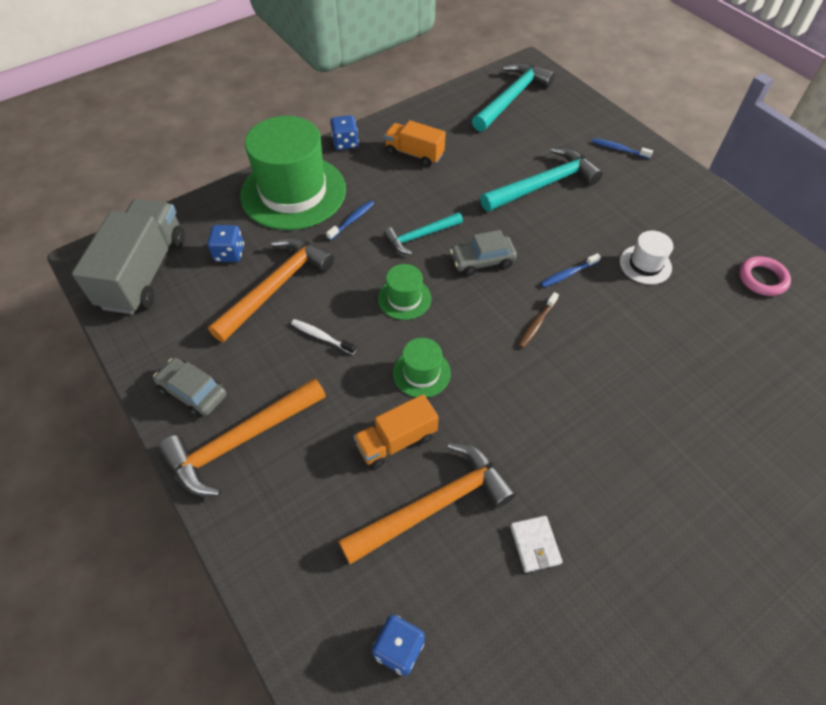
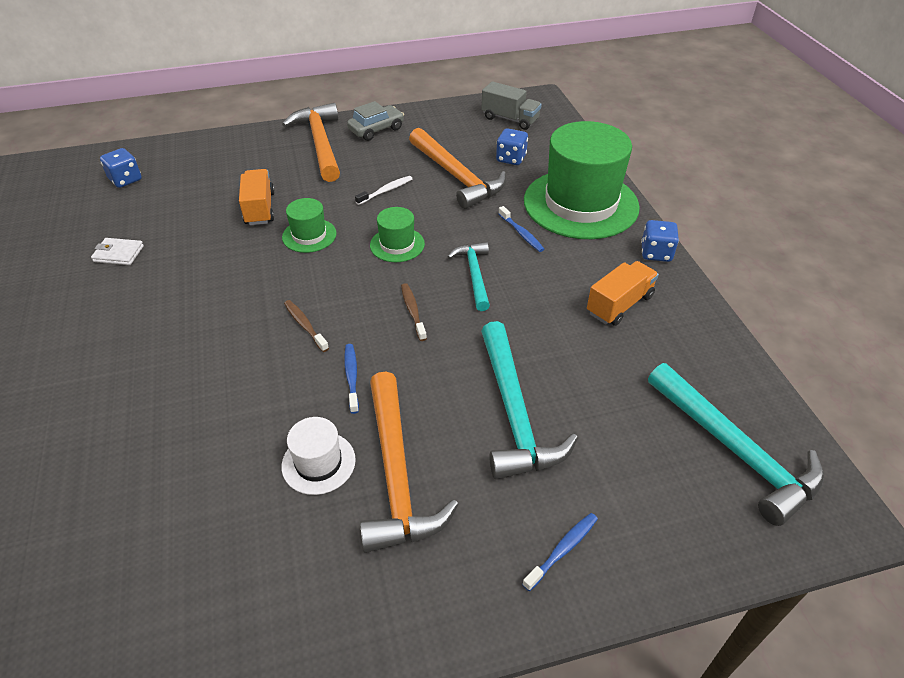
camera: 110 degrees right, 10 degrees down
(144, 272) = (510, 119): grey truck -> grey truck, size x0.57
(434, 505) = (194, 214): orange hammer -> orange hammer (396, 474)
(482, 261) = (413, 311): grey car -> brown toothbrush
(762, 279) = (205, 601): pink ring -> none

